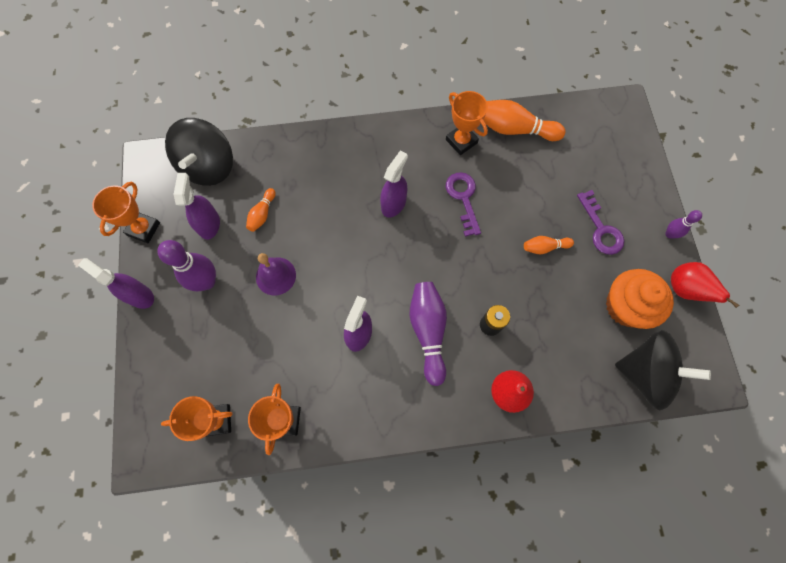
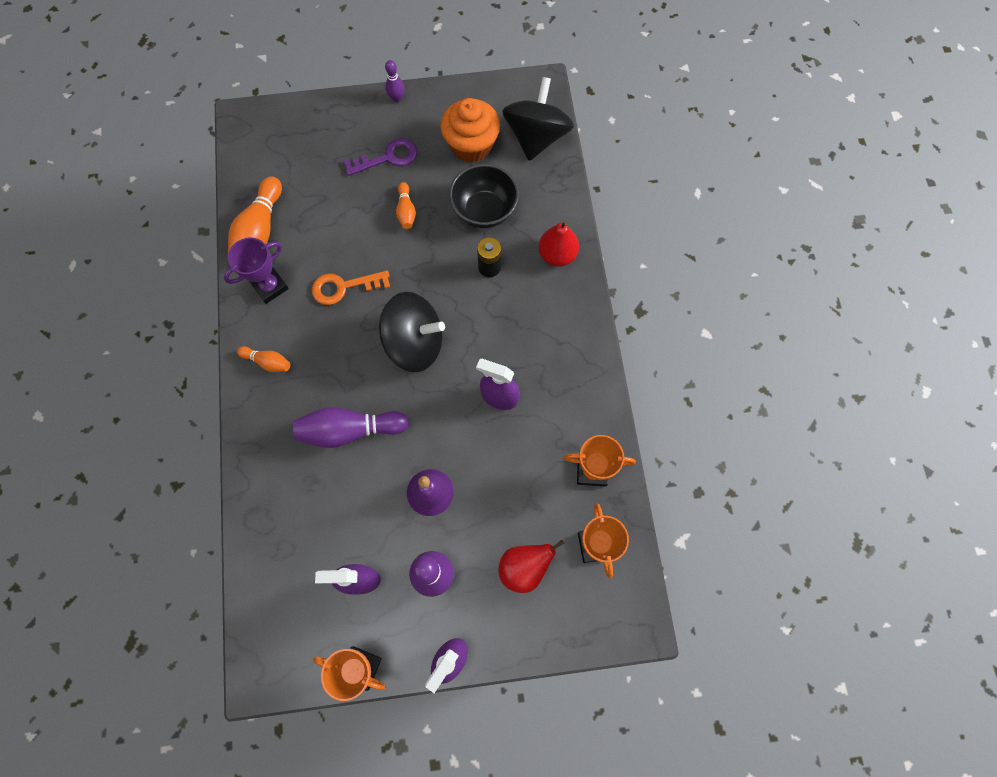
camera: 90 degrees left, 0 degrees up
(209, 166) = (276, 590): black spinning top -> black spinning top (415, 343)
(262, 214) = (349, 514): orange bowling pin -> orange bowling pin (268, 362)
(393, 204) = (346, 361): purple spray bottle -> none
(428, 331) = (496, 327): purple bowling pin -> purple bowling pin (350, 430)
(461, 141) = (270, 286): orange trophy -> purple trophy
(463, 198) = (344, 287): purple key -> orange key
(551, 320) = (484, 211): none -> black bowl
(684, 289) = (455, 94): red pear -> red pear (524, 567)

